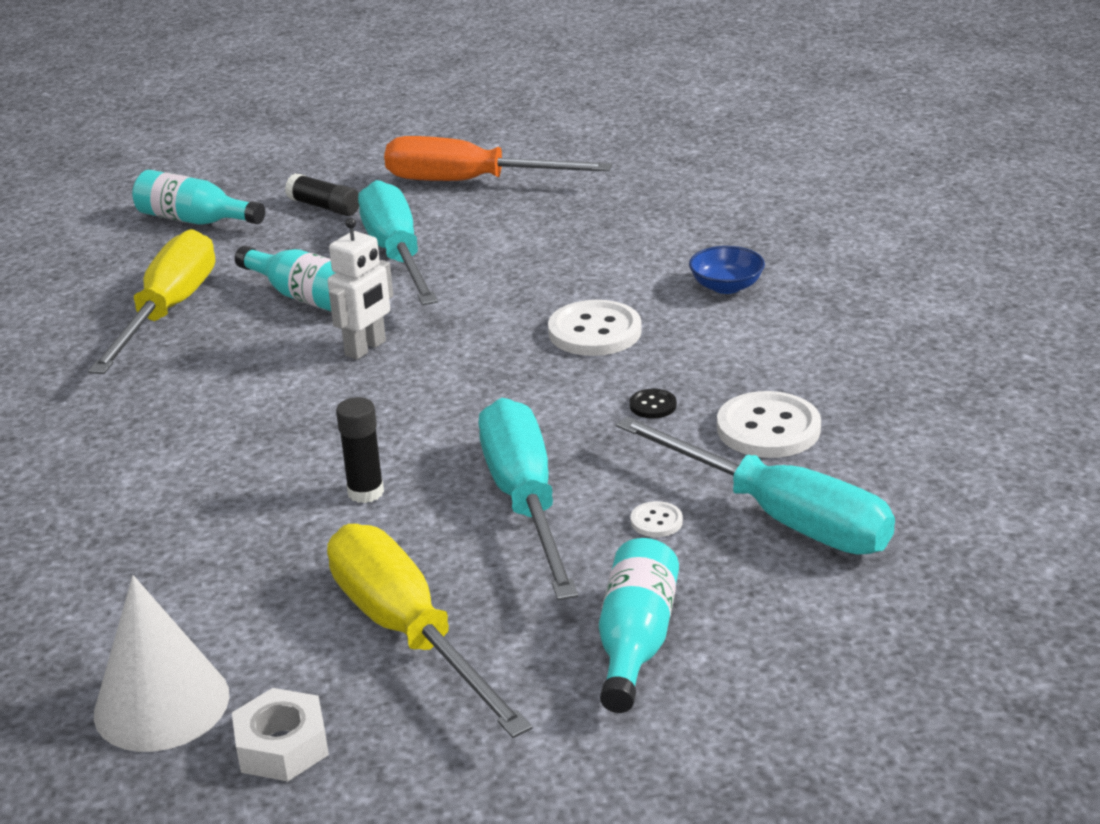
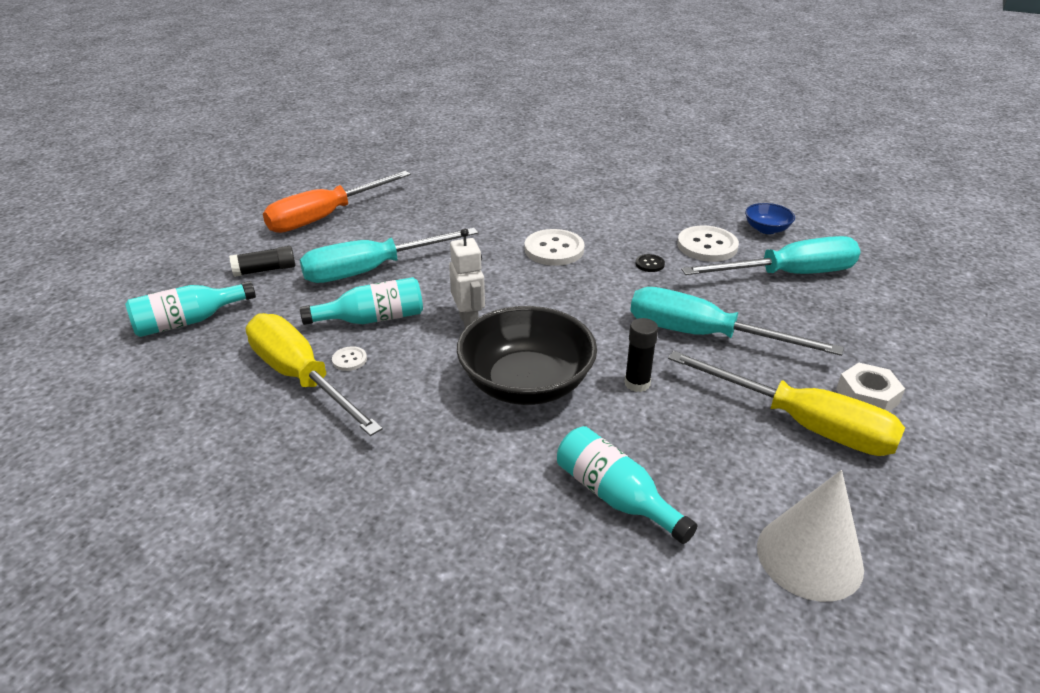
camera: 55 degrees left, 5 degrees up
(282, 746) = (890, 517): white nut -> white nut (867, 396)
(289, 427) = (526, 383): none -> black bowl
(397, 255) = (371, 270): turquoise screwdriver -> turquoise screwdriver turned 45 degrees counterclockwise
(408, 632) = (803, 424): yellow screwdriver -> yellow screwdriver turned 150 degrees counterclockwise
(635, 641) = (866, 355): turquoise bottle -> turquoise bottle (615, 496)
(656, 521) = (761, 306): white button -> white button (349, 360)
(726, 286) = (559, 202): blue bowl -> blue bowl (766, 229)

